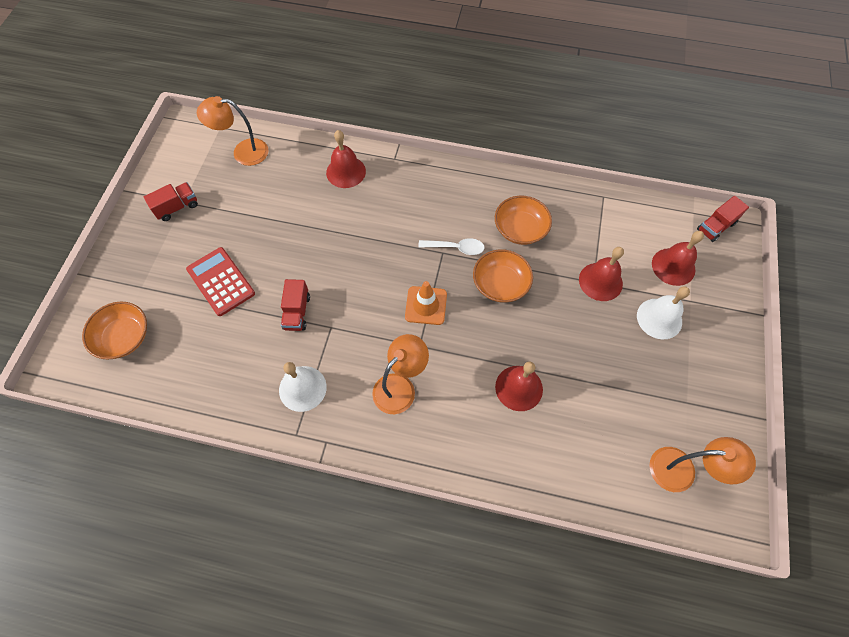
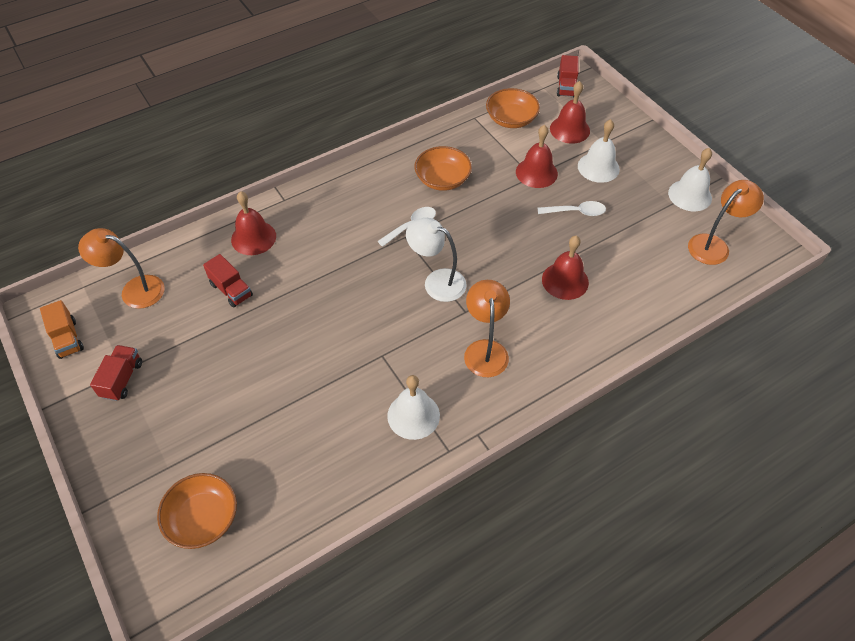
camera: 45 degrees left, 10 degrees down
(178, 155) = (67, 339): none -> orange truck
(221, 281) = (242, 401): red calculator -> none
(243, 152) = (134, 290): orange lamp -> orange lamp turned 60 degrees clockwise
(297, 312) = (340, 368): red truck -> red truck (231, 290)
(426, 305) = (437, 281): orange traffic cone -> white lamp
(500, 284) = (472, 225): orange bowl -> orange bowl (511, 119)
(594, 340) = (576, 212): none -> white spoon
(714, 409) = (690, 195): none -> white bell

